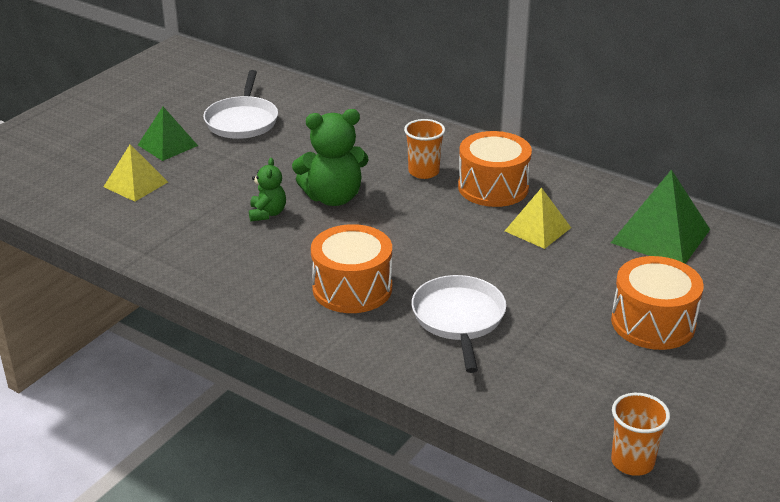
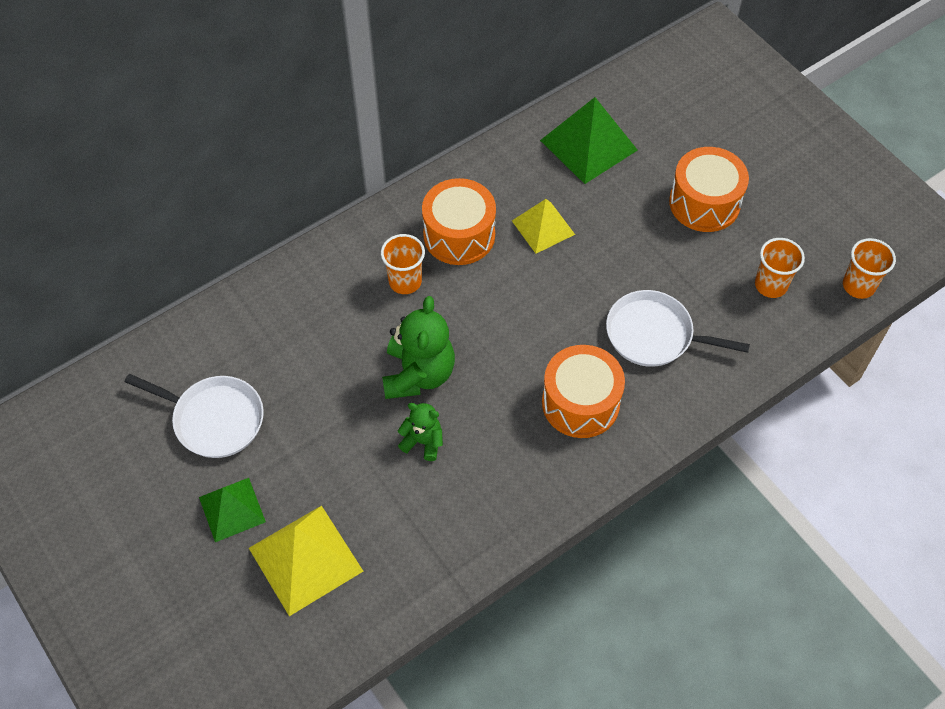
camera: 70 degrees left, 25 degrees up
(135, 184) = (305, 559): yellow pyramid -> yellow pyramid, size x1.56
(580, 389) = (771, 285): none -> orange cup

